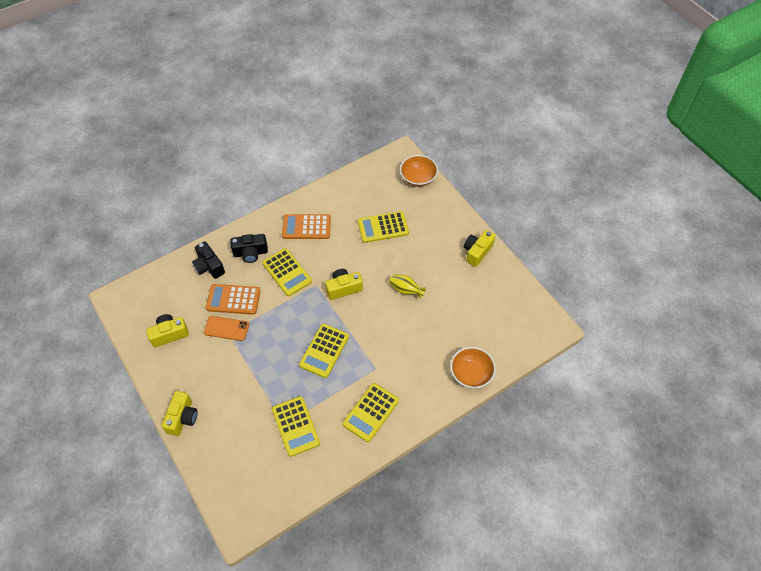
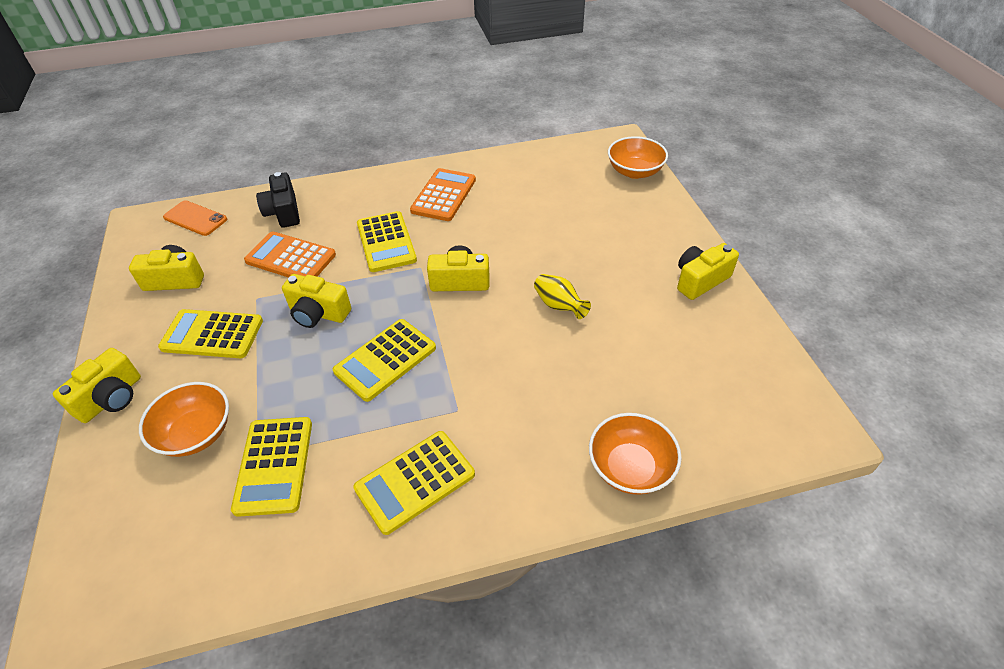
camera: 20 degrees right, 10 degrees down
(226, 328) = (257, 292): orange phone -> orange phone (195, 218)
(243, 422) = (196, 433): none -> orange bowl
(250, 253) = (349, 209): black camera -> none
(271, 332) = (318, 313): none -> yellow camera
(306, 227) = (444, 195): orange calculator -> orange calculator turned 90 degrees clockwise
(383, 227) = (557, 218): yellow calculator -> yellow calculator (212, 334)

